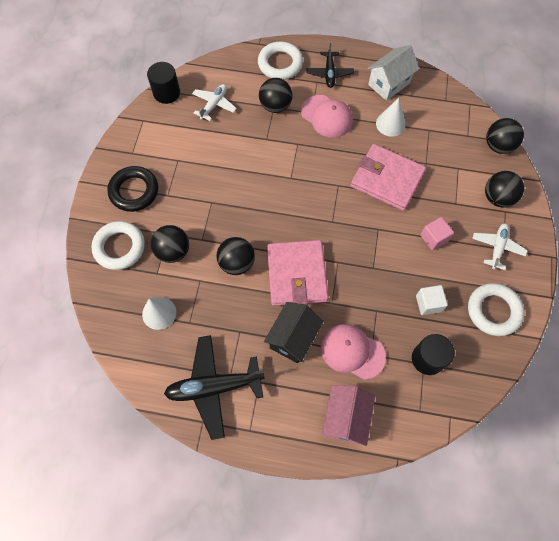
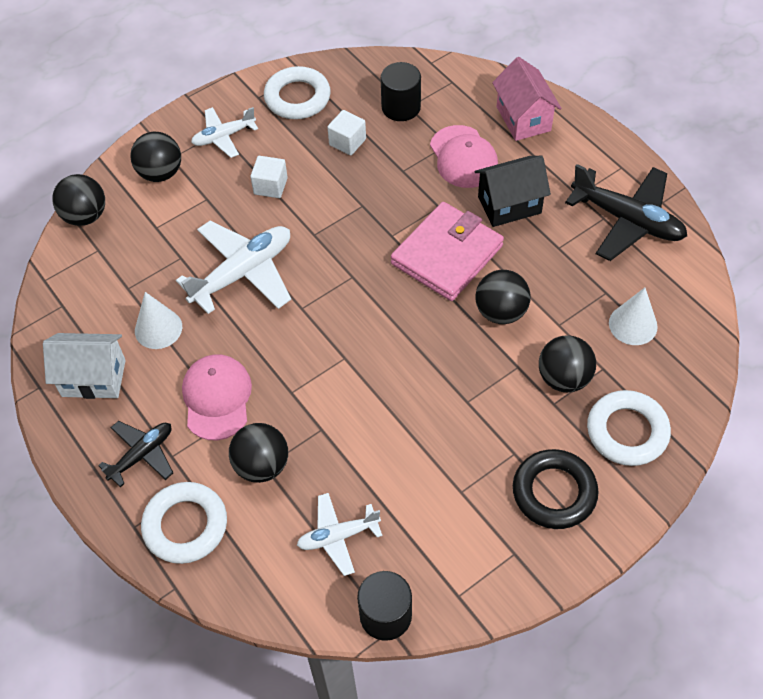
camera: 135 degrees left, 10 degrees down
(345, 418) = (523, 119): pink house -> pink house turned 75 degrees counterclockwise
(387, 179) = (243, 273): pink wallet -> white plane
(434, 238) = (270, 186): pink cube -> white cube

